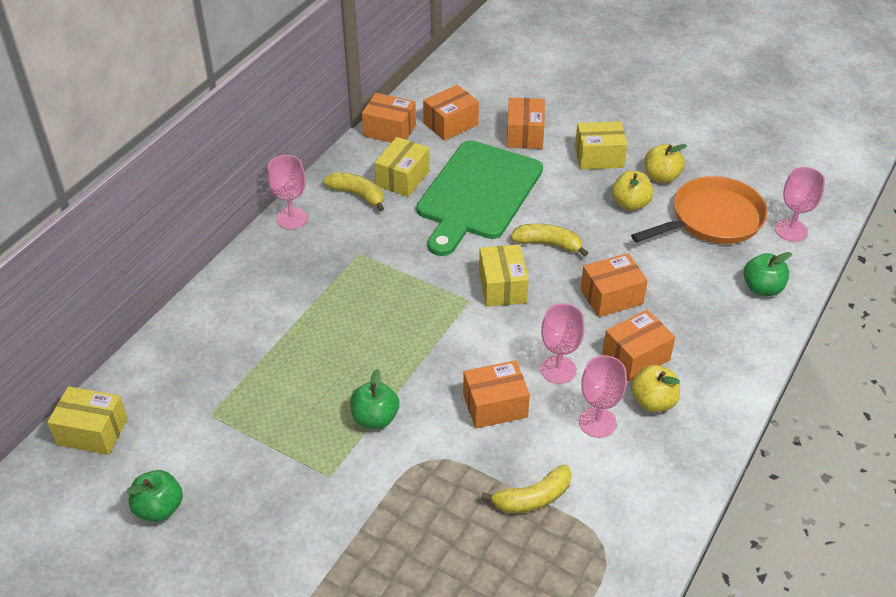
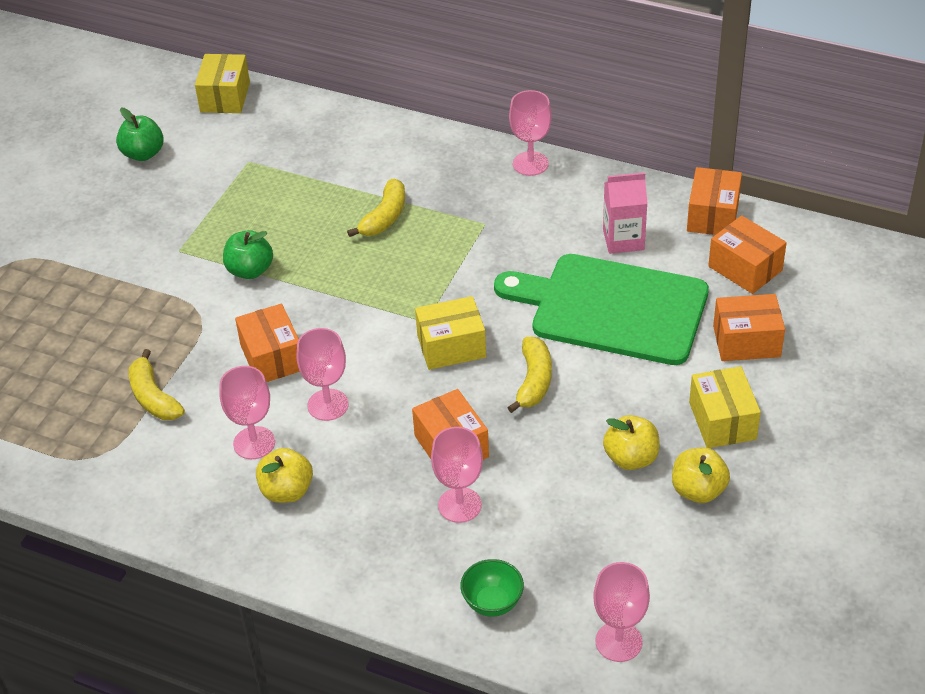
camera: 85 degrees right, 0 degrees up
(357, 195) = (583, 207): yellow banana -> yellow banana (384, 217)
(403, 178) = (623, 240): yellow box -> pink carton
(636, 357) = (354, 473): orange box -> none
(671, 297) = (459, 505): none -> pink goblet
(712, 219) = (621, 548): orange pan -> none
(762, 288) = (492, 603): green apple -> green bowl

